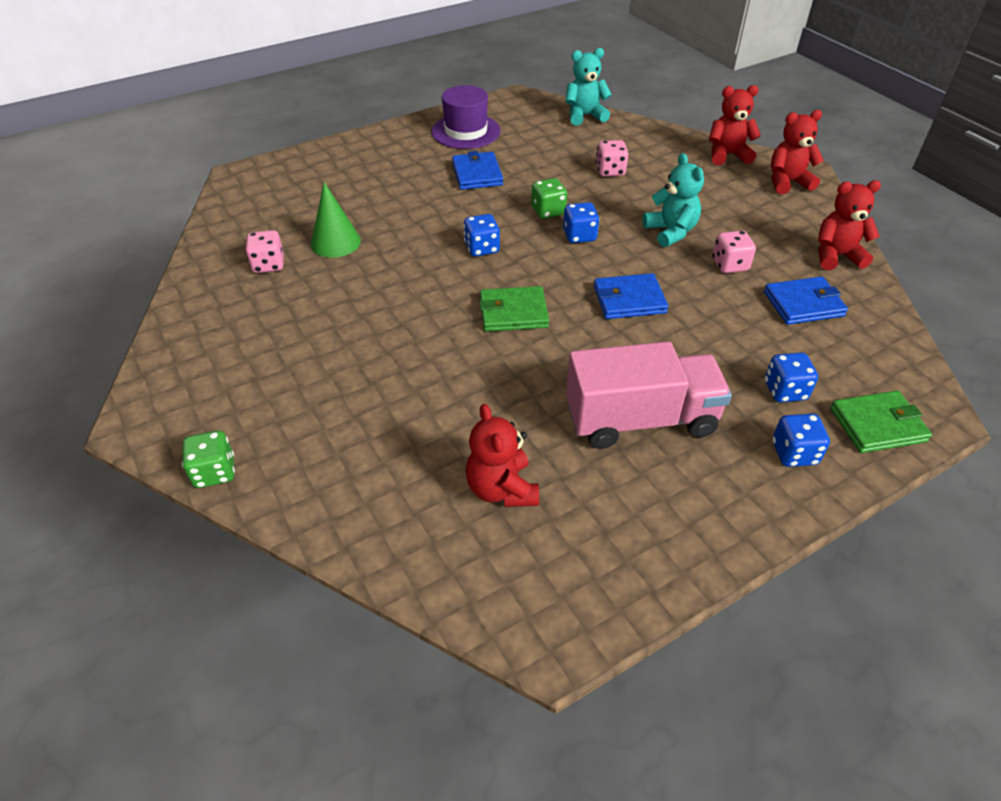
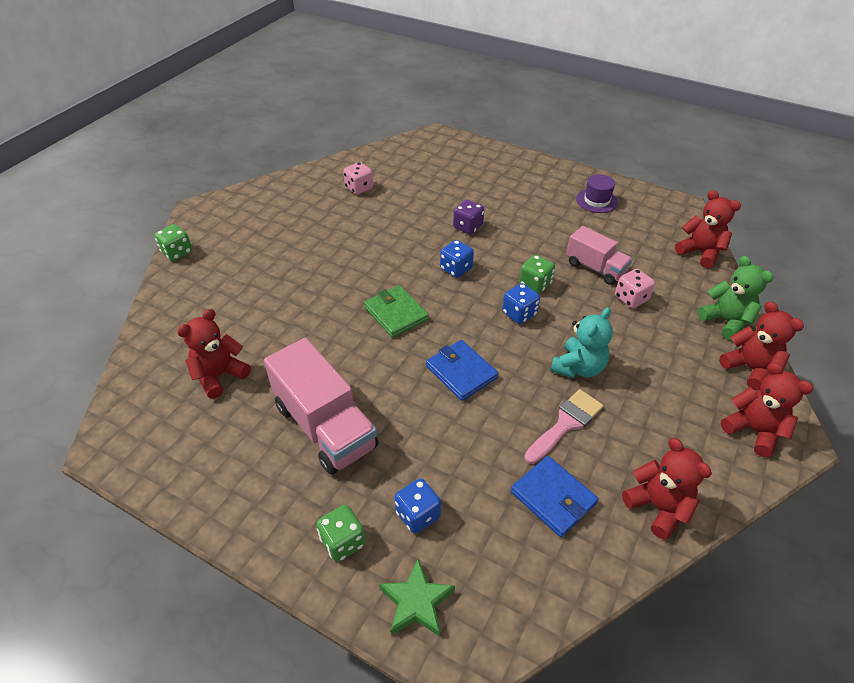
camera: 60 degrees right, 0 degrees up
(335, 242) = (404, 203): green cone -> none
(424, 216) = (468, 227): none -> purple dice
(466, 131) = (596, 200): purple hat -> purple hat, size x0.66
(477, 174) = (546, 229): blue wallet -> none
(556, 171) = (595, 268): none -> pink truck
(584, 116) = (700, 252): turquoise teddy bear -> red teddy bear
(671, 142) = (726, 321): none -> green teddy bear
(729, 265) = (565, 424): pink dice -> pink brush
(794, 453) = (343, 541): blue dice -> green dice
(877, 425) = (416, 602): green wallet -> green star

